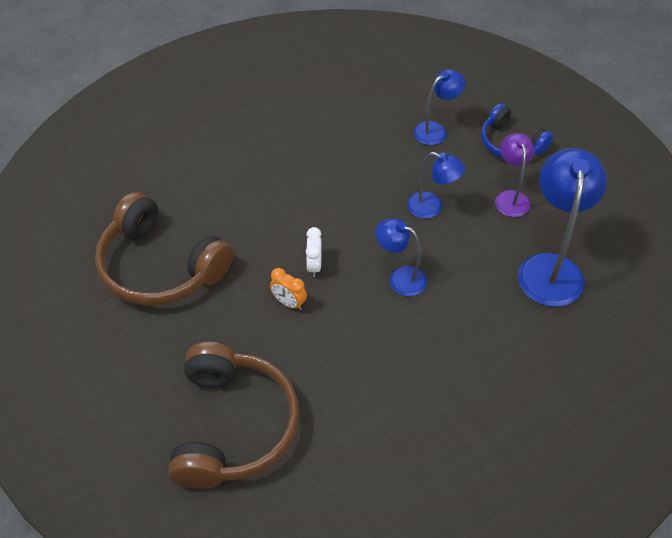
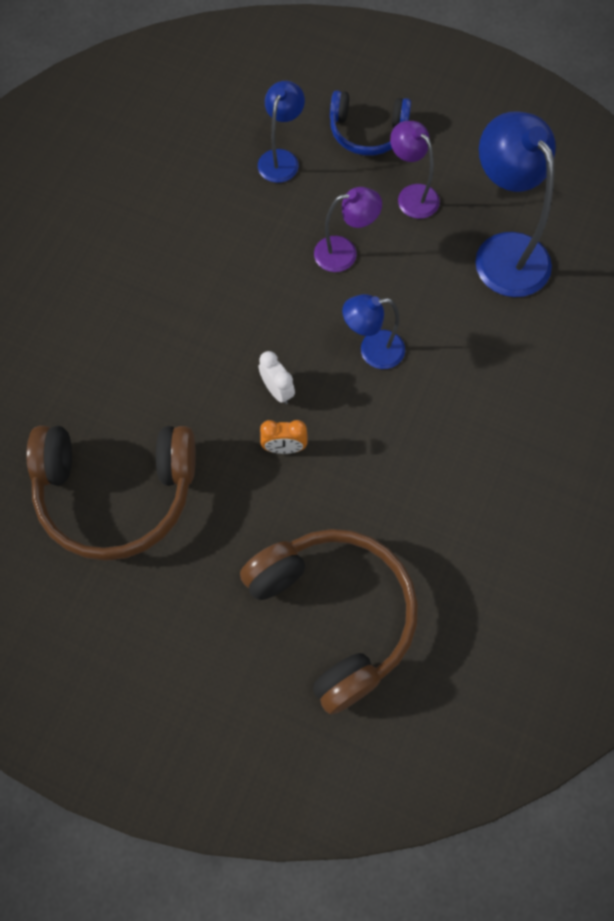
camera: 35 degrees left, 15 degrees up
(432, 208) = (344, 252): blue lamp -> purple lamp

